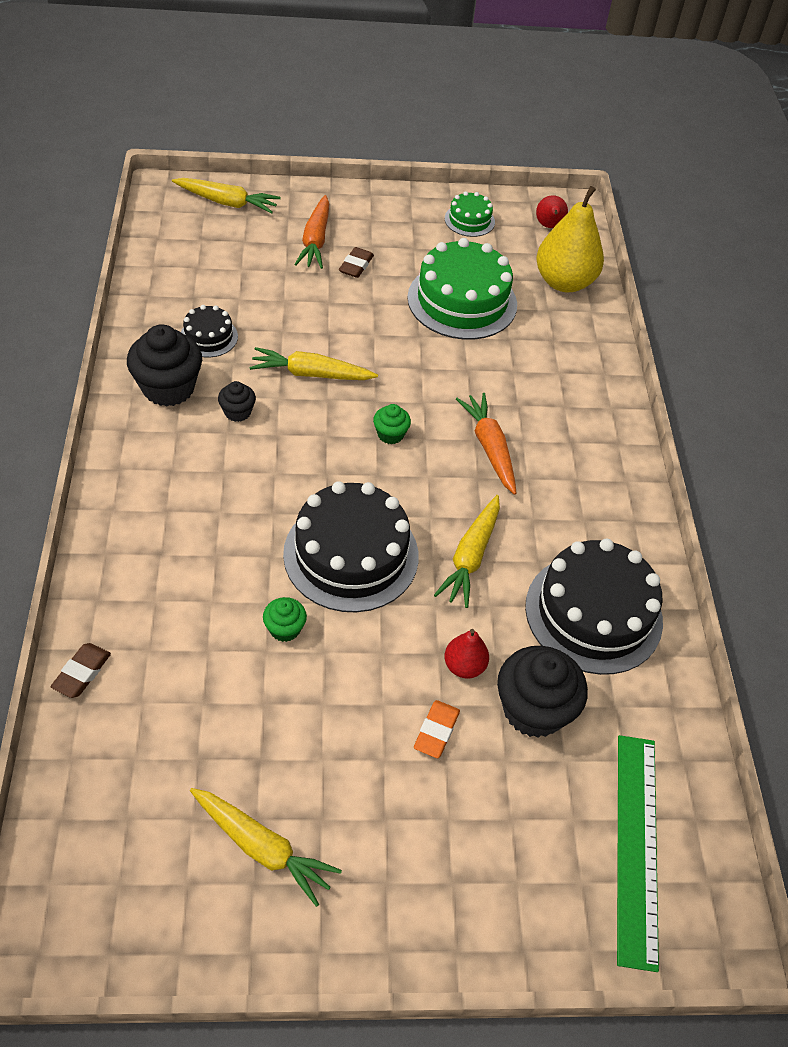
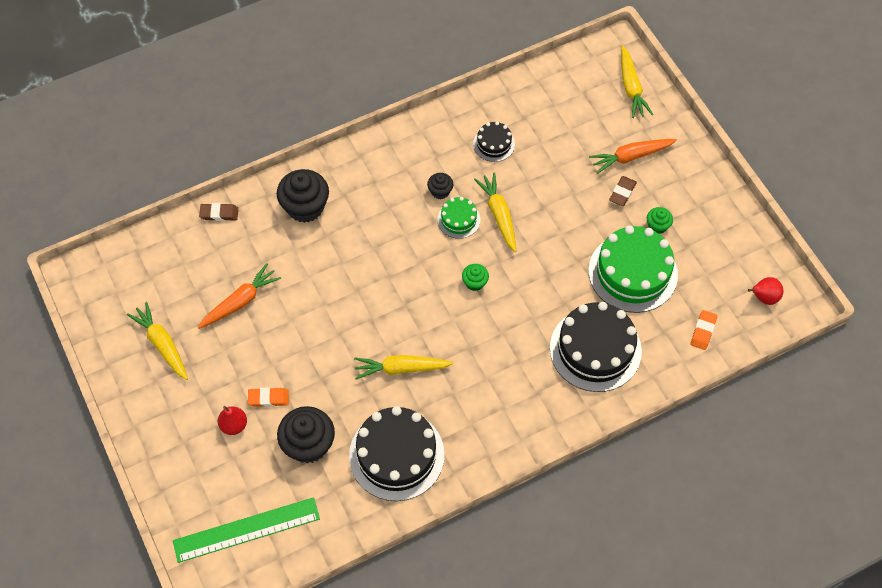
camera: 70 degrees right, 10 degrees up
(168, 388) = (436, 146): black cupcake -> black cupcake (305, 207)
(262, 847) = (162, 344): yellow carrot -> yellow carrot turned 135 degrees clockwise
(285, 629) = (295, 293): green cupcake -> green cupcake (657, 226)
(351, 554) = (366, 303): black cake -> black cake (595, 349)
(356, 265) = (622, 192): brown eraser -> brown eraser turned 60 degrees counterclockwise
(464, 666) = (319, 396): red pear -> red pear (234, 425)
(469, 220) = (728, 242): green cake -> green cake (458, 219)
(489, 448) = (499, 345): orange carrot -> orange carrot (240, 302)
(564, 282) = (703, 331): yellow pear -> orange eraser

